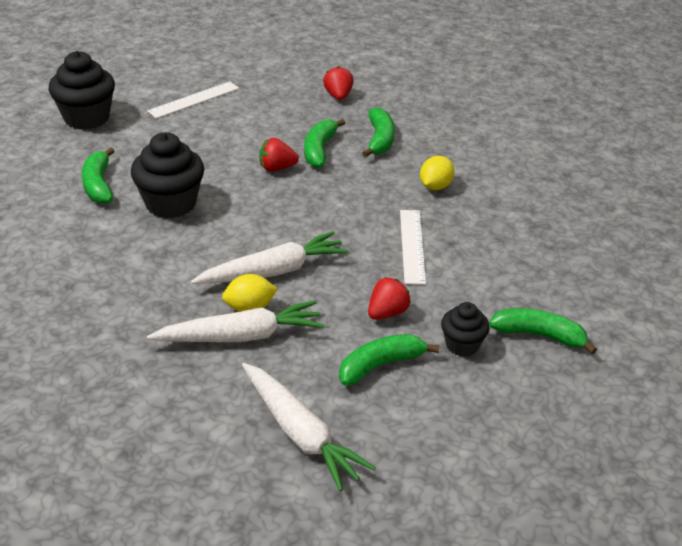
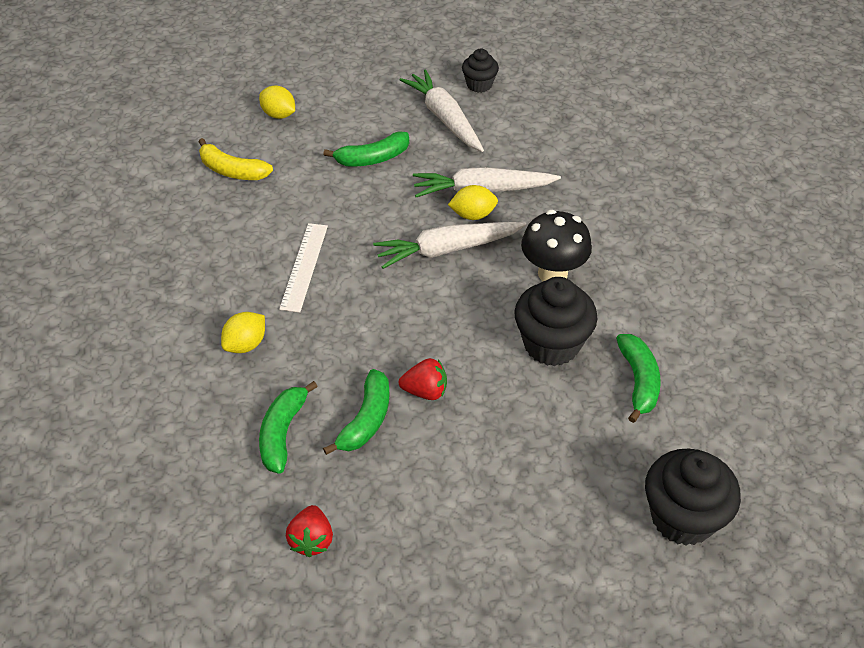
camera: 170 degrees left, 10 degrees up
(164, 258) = (552, 273): none -> black mushroom
(194, 100) = (531, 550): white ruler -> none
(387, 313) = (353, 200): red strawberry -> none
(462, 345) = (300, 168): black cupcake -> black cupcake (479, 85)
(526, 417) = (279, 115): none -> yellow lemon
(539, 335) = (232, 170): green banana -> yellow banana

